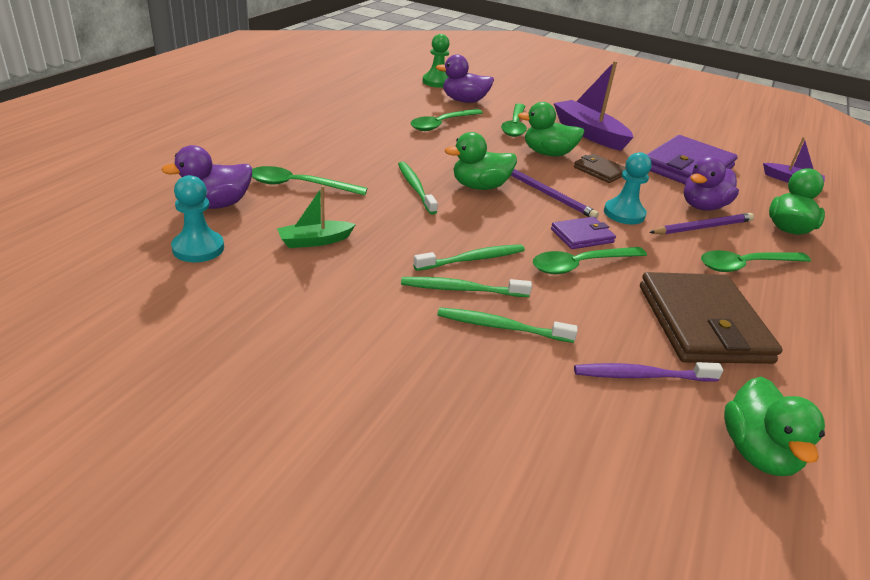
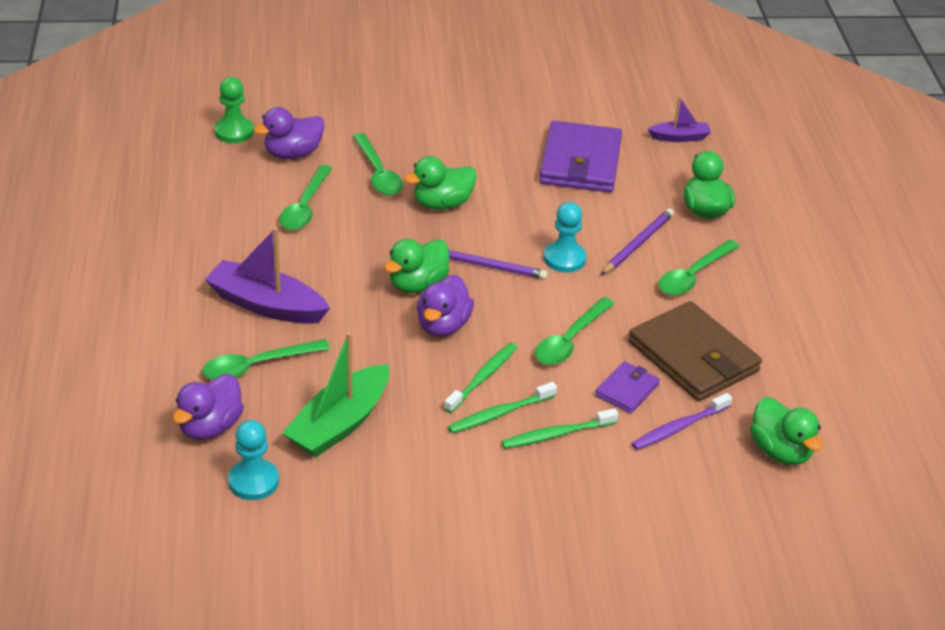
camera: 30 degrees left, 5 degrees up
(314, 241) = (339, 424): green boat -> green boat, size x1.81
(415, 188) = (363, 315): green toothbrush -> none
(582, 236) = (548, 305): purple wallet -> purple wallet (627, 390)
(589, 133) = (458, 151): purple boat -> purple boat (266, 305)
(599, 171) = (506, 207): brown wallet -> none
(703, 206) = (623, 215): purple duck -> purple duck (443, 326)

